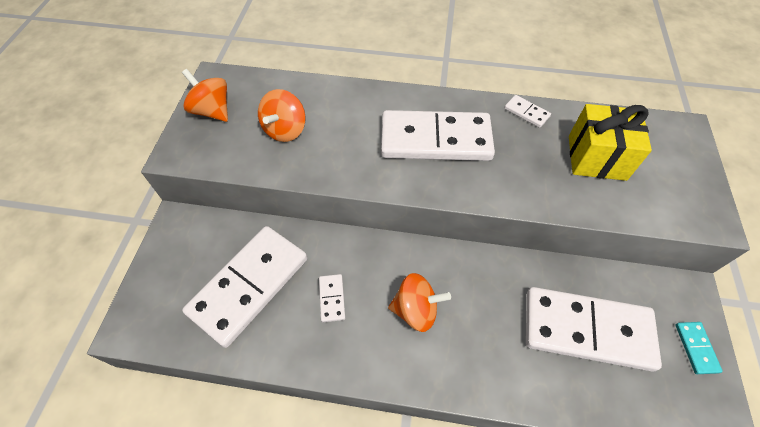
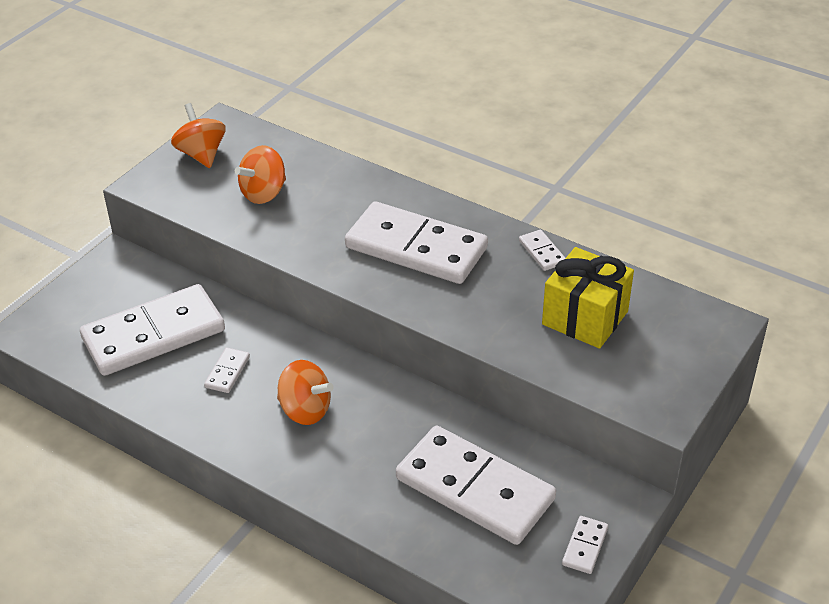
camera: 25 degrees right, 15 degrees down
(696, 348) = (584, 546): turquoise domino -> white domino

